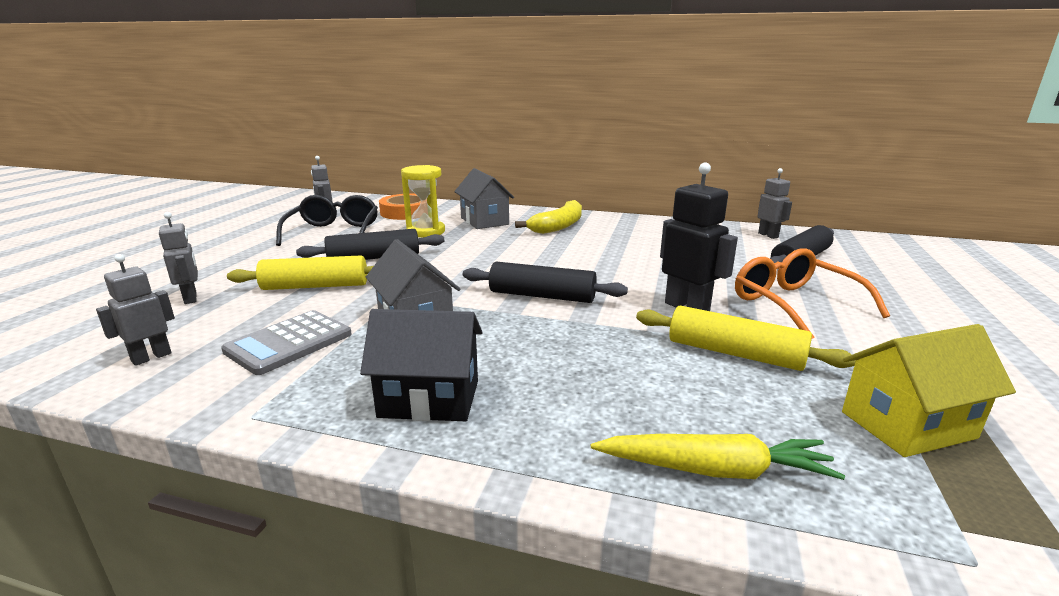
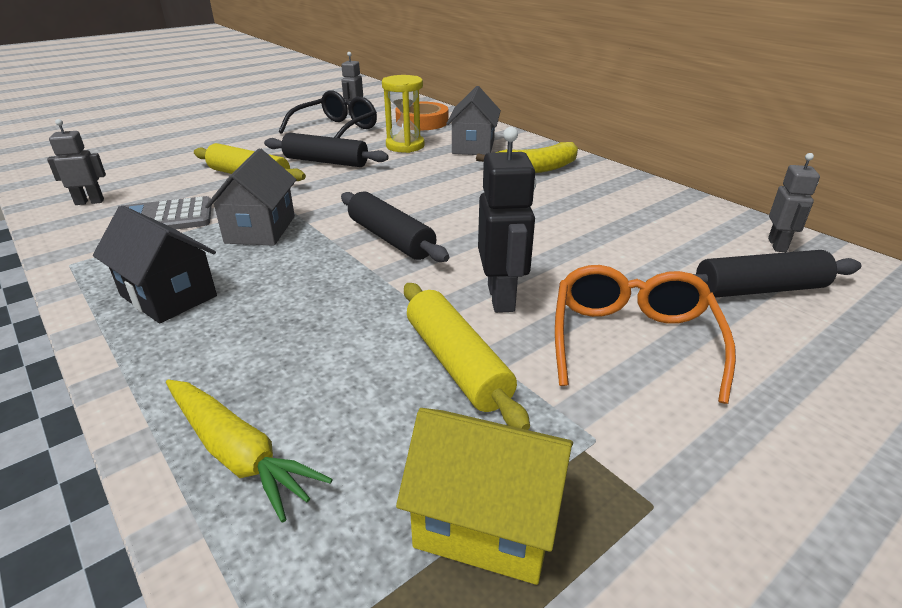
camera: 35 degrees right, 10 degrees up
(191, 298) = (169, 164): grey robot -> none

